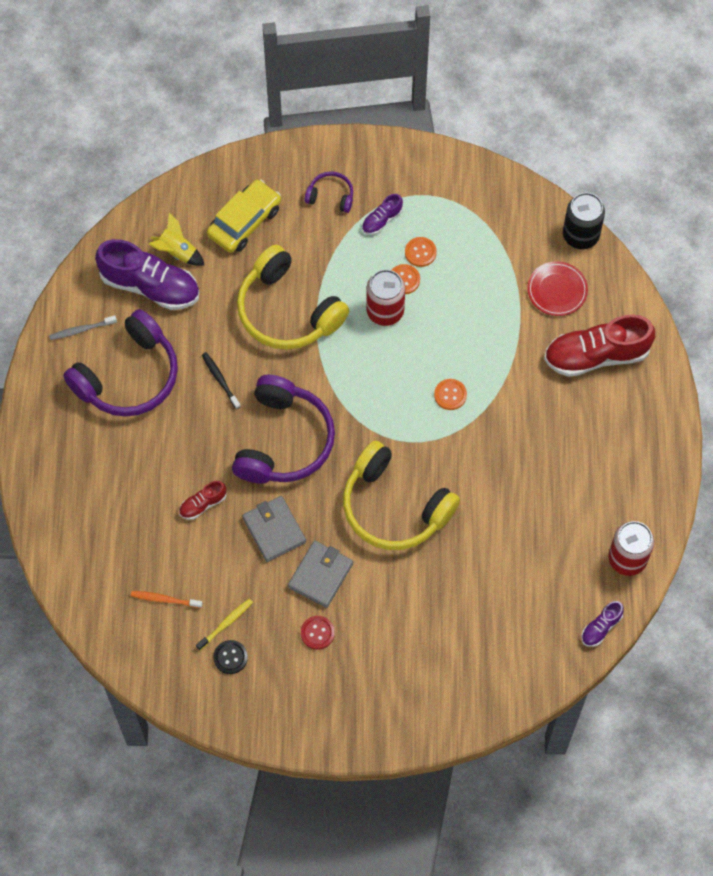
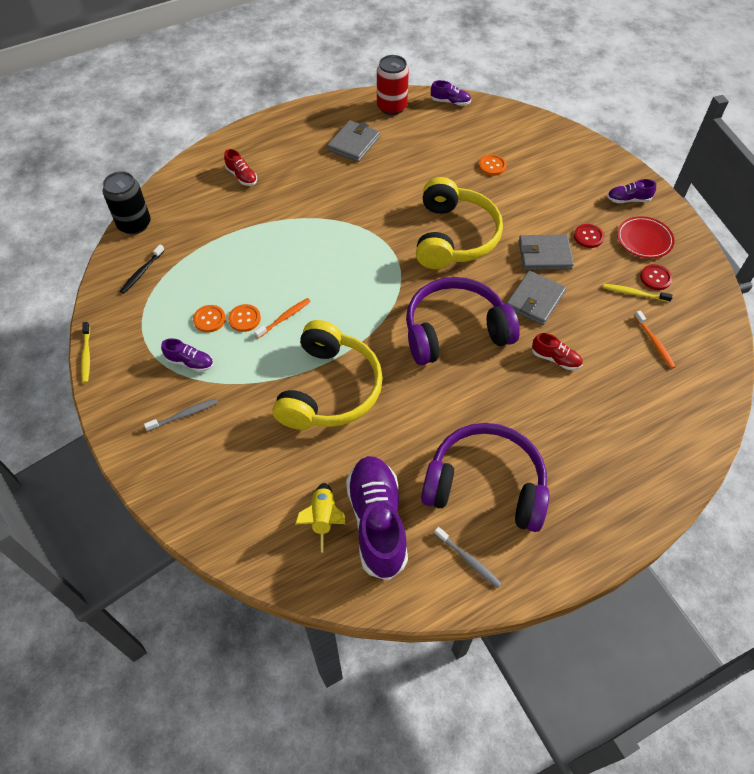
camera: 120 degrees left, 10 degrees down
(220, 380) = (434, 406): black toothbrush -> black toothbrush (142, 272)
(230, 657) = (655, 278): black button -> red button
(244, 222) = (253, 475): yellow car -> none
(331, 196) = (184, 415): purple headphones -> grey toothbrush
(341, 710) = (628, 200): none -> purple shoe
(385, 311) = (284, 318): red can -> orange toothbrush
(437, 148) = (86, 355): none -> yellow toothbrush
(450, 395) = (334, 244): orange button -> orange button (492, 166)
(557, 290) = (196, 219): red plate -> red plate (644, 240)
(587, 486) = (353, 143): none -> grey wallet
(596, 355) = (242, 176): red shoe -> red shoe, size x0.47

